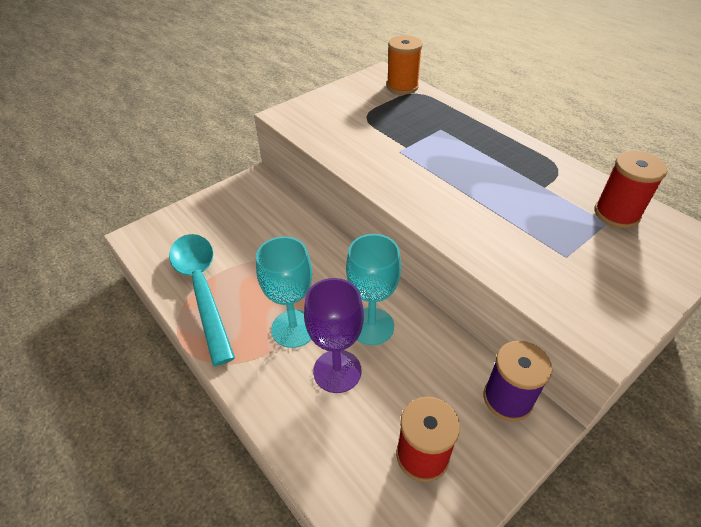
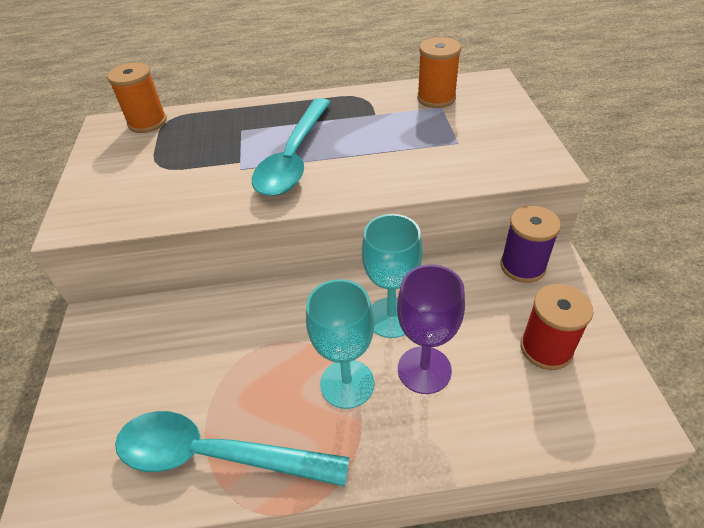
camera: 55 degrees left, 0 degrees up
(438, 170) = (294, 157): none -> turquoise spoon
(616, 214) = (436, 98): red spool -> orange spool

